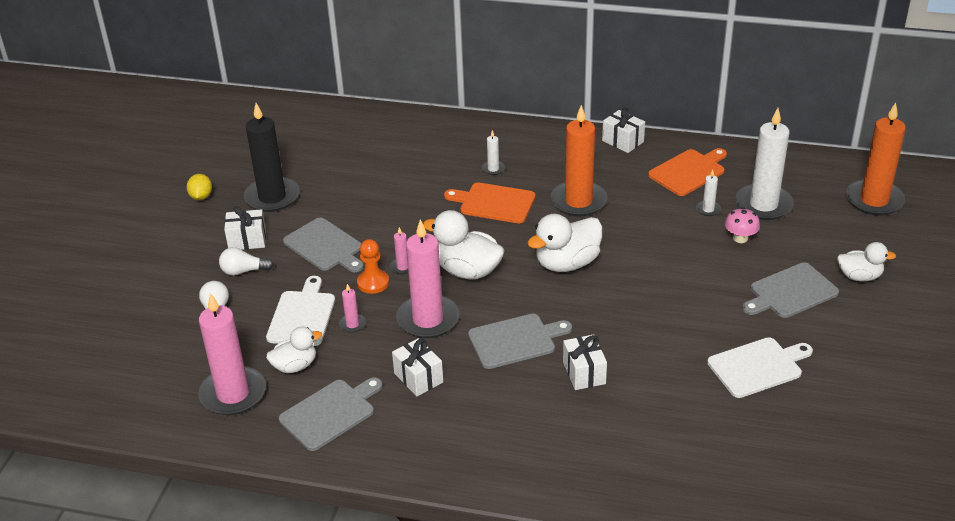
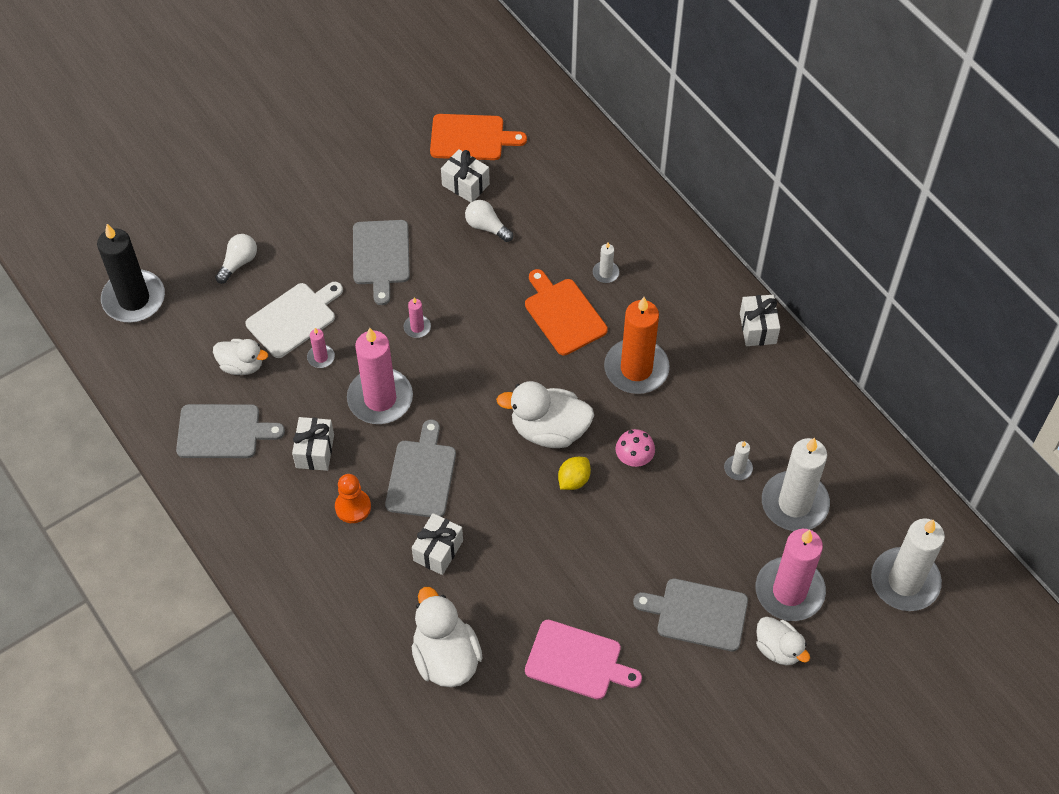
camera: 40 degrees right, 20 degrees up
(201, 197) = (341, 123): yellow lemon -> yellow lemon (573, 480)
(233, 394) = (176, 357): pink candle -> pink candle (789, 591)
(244, 271) = (296, 235): white light bulb -> white light bulb (487, 227)
(247, 240) = (330, 202): white gift -> white gift (465, 184)
(272, 197) = (394, 166): black candle -> black candle (134, 299)
(373, 283) = (378, 326): orange pawn -> orange pawn (353, 507)
(467, 271) = (462, 373): white duck -> white duck (446, 657)
(515, 341) = (421, 475): grey cutting board -> grey cutting board turned 105 degrees counterclockwise
(688, 172) = (774, 412): orange cutting board -> orange cutting board (471, 138)
(740, 238) = (726, 523): pink mushroom -> pink mushroom (634, 458)
(757, 367) = (577, 661): white cutting board -> pink cutting board
(874, 200) = (905, 581): orange candle -> white candle

